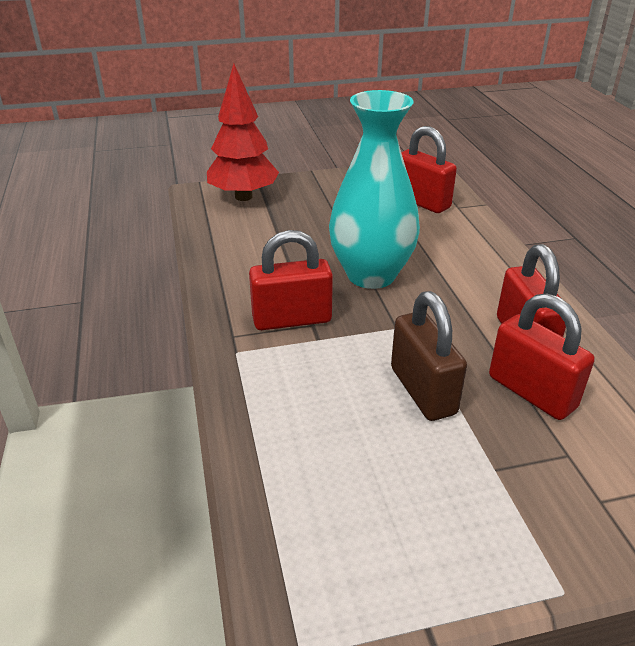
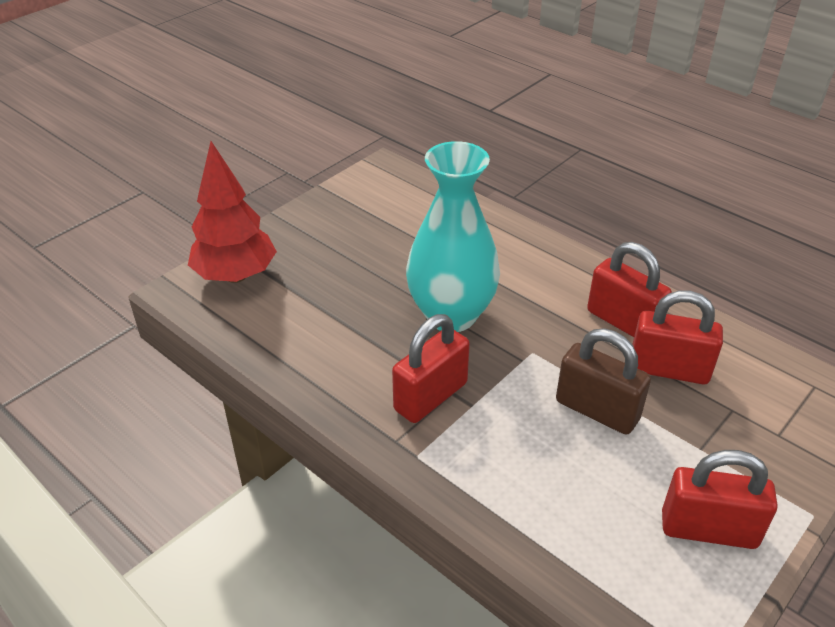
camera: 35 degrees left, 5 degrees up
(421, 202) = (417, 211): red padlock -> red padlock (708, 529)

